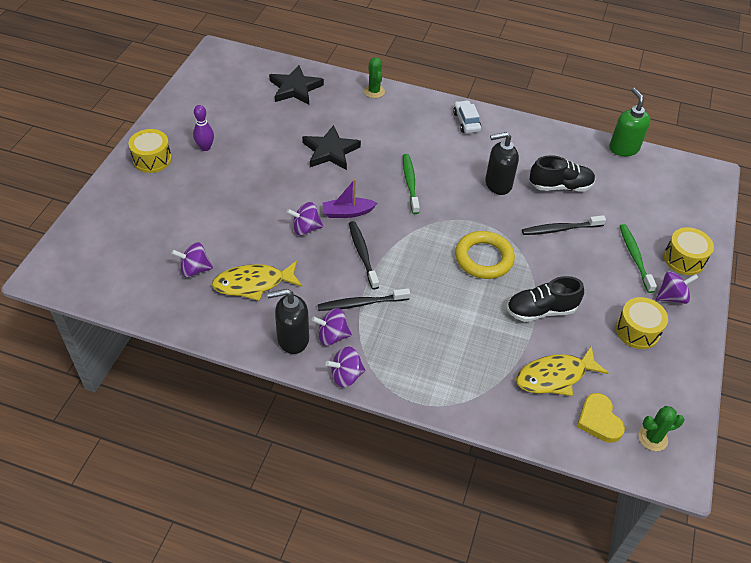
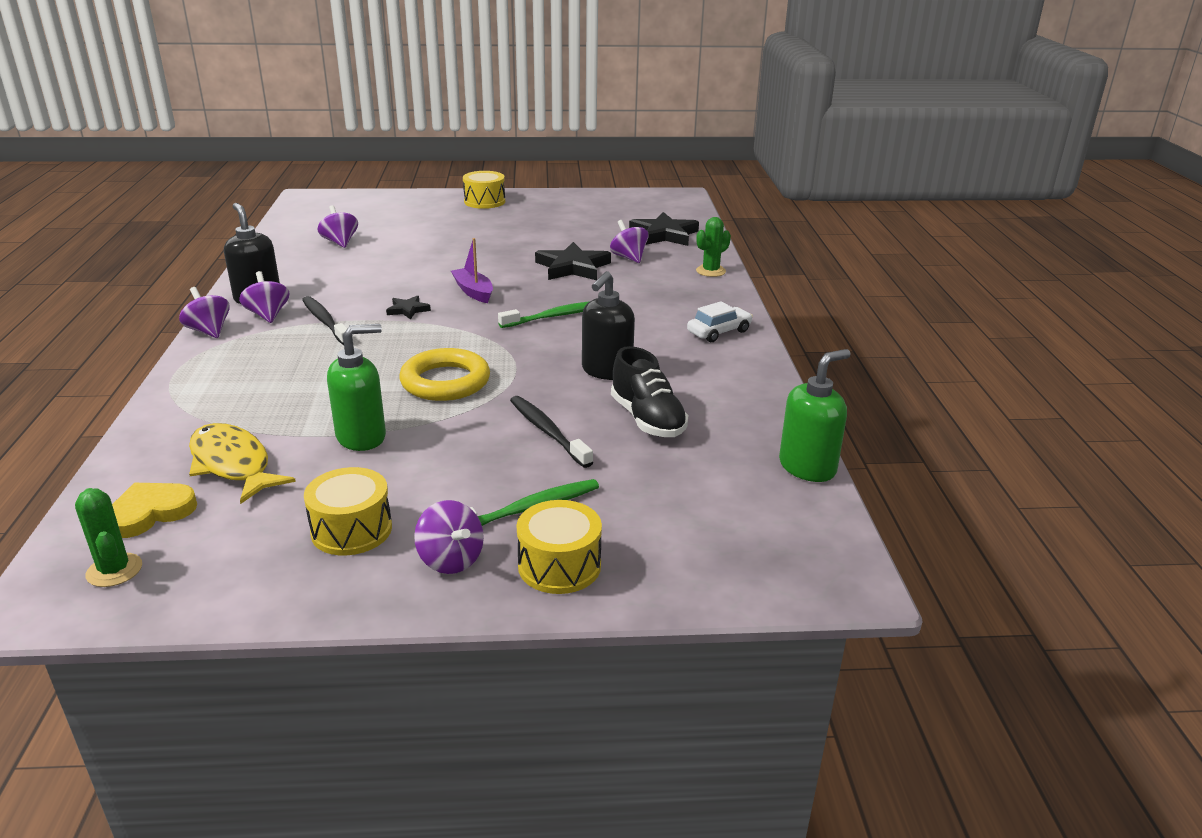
camera: 70 degrees right, 20 degrees down
(205, 147) = (522, 216): purple bowling pin -> none
(253, 284) = (332, 268): yellow fish -> none
(305, 228) = (431, 276): purple spinning top -> purple spinning top (629, 257)
(362, 254) = (408, 310): black toothbrush -> black star
(498, 184) = (606, 371): black soap dispenser -> black soap dispenser turned 120 degrees counterclockwise
(541, 310) = (362, 437): black shoe -> green soap dispenser

